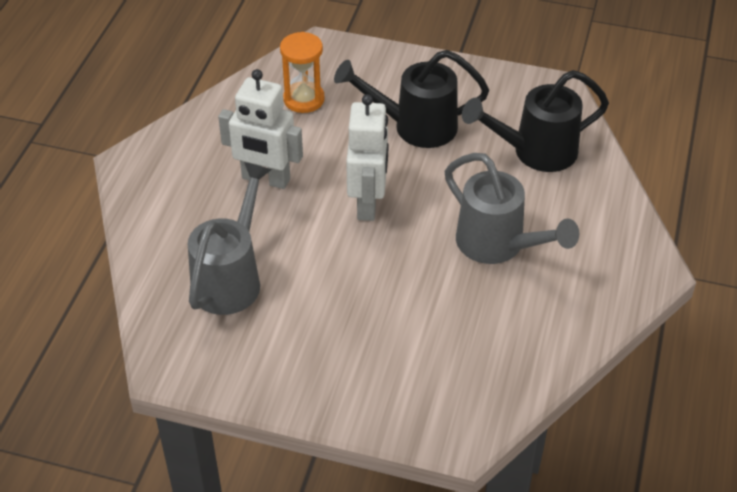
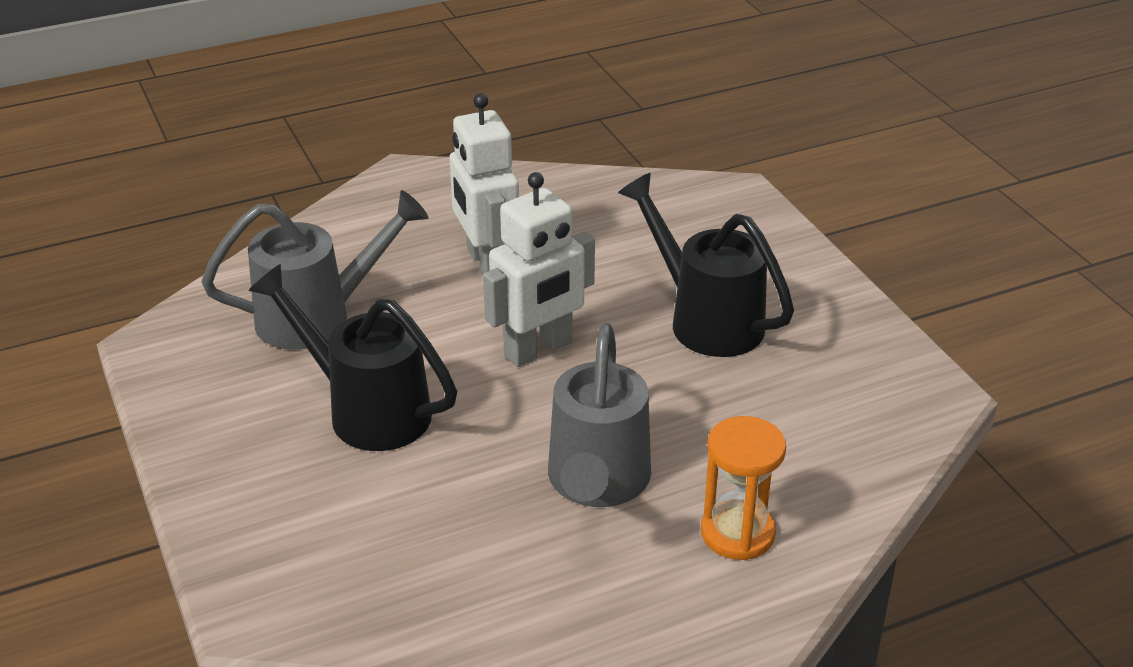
camera: 50 degrees right, 10 degrees down
(304, 99) = (638, 225): orange hourglass -> orange hourglass (737, 533)
(535, 152) = (797, 433): black watering can -> black watering can (367, 410)

